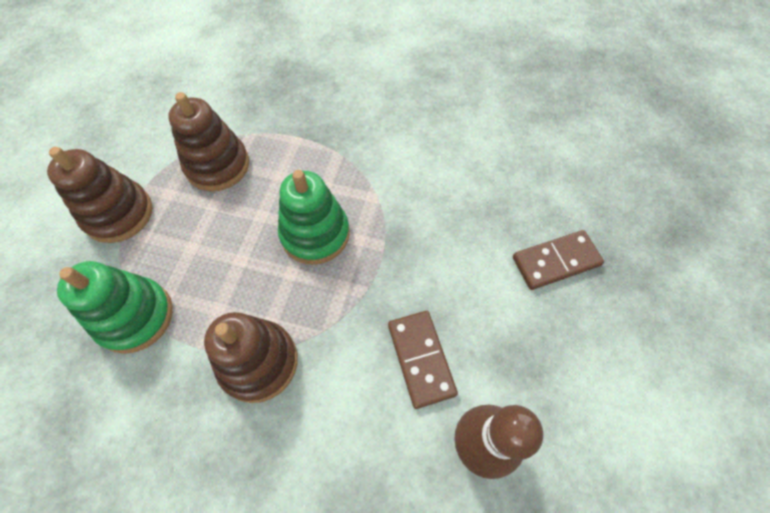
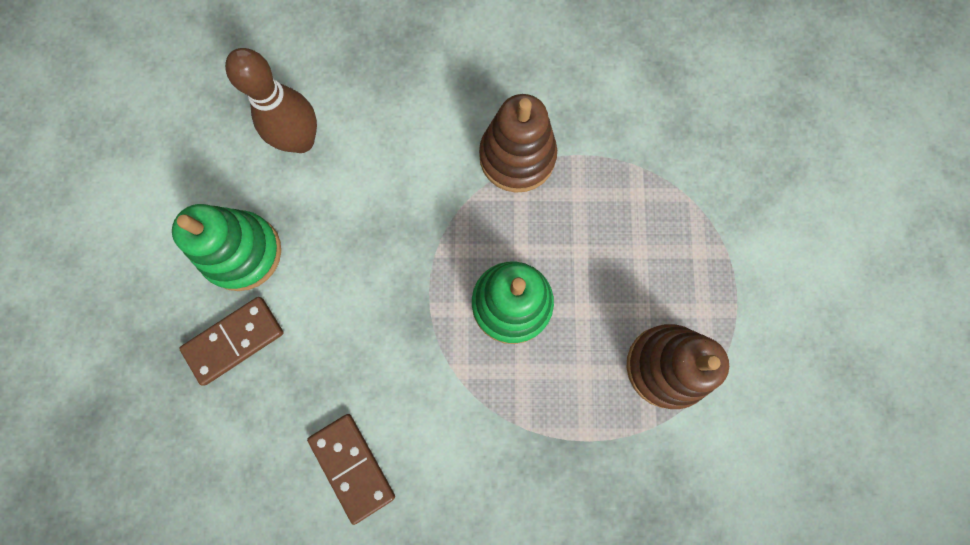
camera: 165 degrees right, 15 degrees up
(118, 214) = (743, 270): brown stacking toy -> none
(135, 316) = (656, 167): green stacking toy -> green stacking toy (242, 252)
(421, 359) = (364, 198): brown domino -> brown domino (352, 467)

